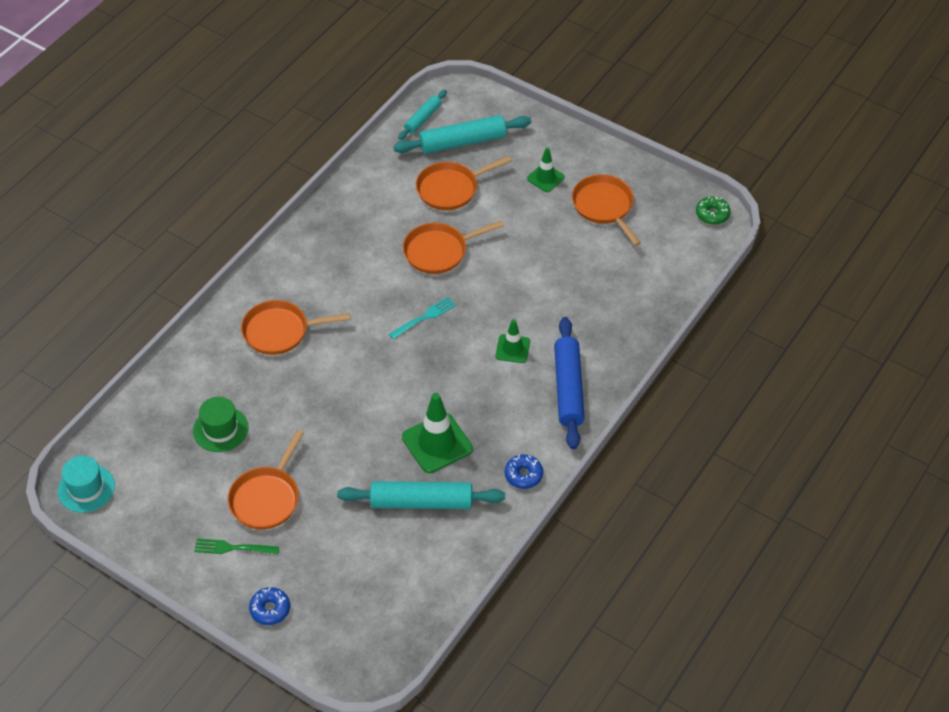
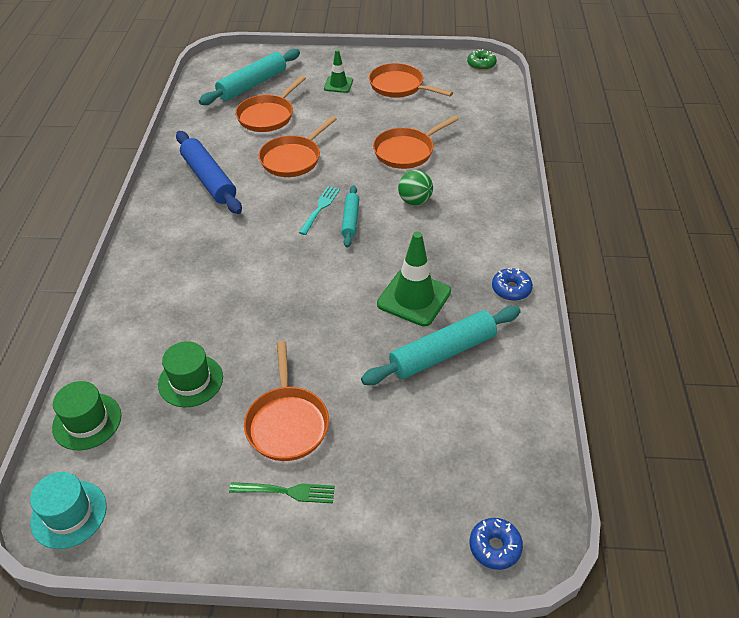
camera: 30 degrees left, 5 degrees down
(132, 425) = (87, 421): none -> green hat
(233, 548) = (286, 491): green fork -> green fork turned 150 degrees counterclockwise
(270, 609) = (376, 536): blue donut -> blue donut (495, 547)
(280, 331) = (192, 271): orange pan -> orange pan (407, 151)
(423, 119) = (207, 81): turquoise rolling pin -> turquoise rolling pin (350, 220)
(512, 349) = (414, 201): green traffic cone -> green ball
(568, 388) = (486, 210): blue rolling pin -> blue rolling pin (209, 179)

